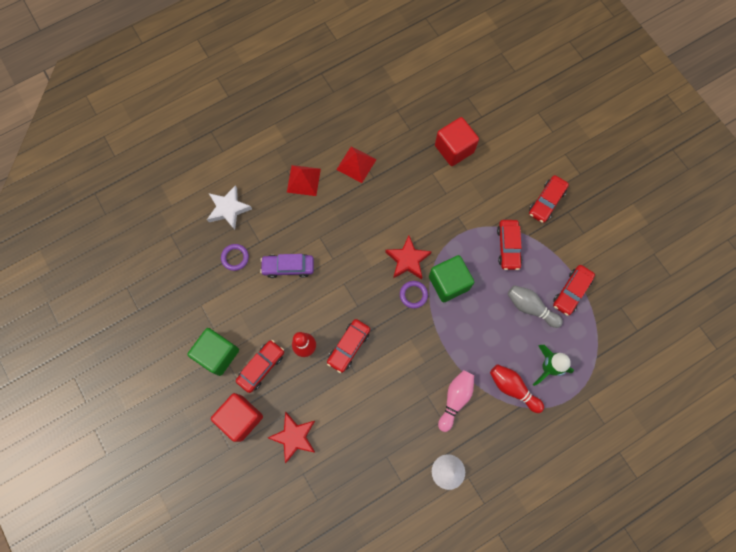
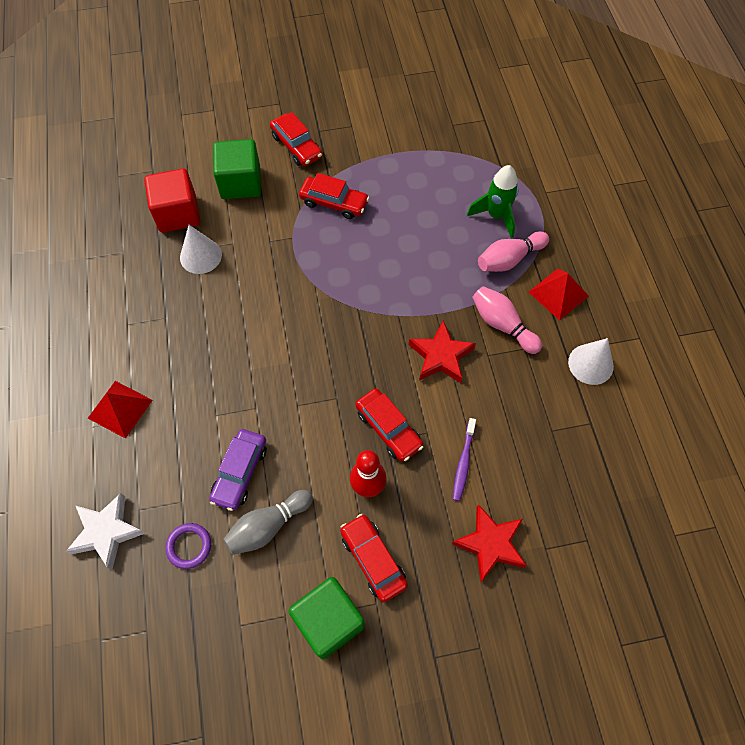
camera: 70 degrees left, 10 degrees down
(241, 418) = (439, 615): red cube -> none
(342, 403) = (463, 462): none -> purple toothbrush
(356, 164) = (135, 333): red pyramid -> red pyramid (558, 294)
(407, 260) = (300, 316): red star -> red star (441, 356)
(413, 295) = (350, 326): purple ring -> none
(427, 178) = (200, 256): none -> white cone
(448, 283) = (351, 281): green cube -> green cube (241, 183)
(512, 388) = (509, 259): red bowling pin -> pink bowling pin
(530, 307) = (418, 207): grey bowling pin -> grey bowling pin (268, 526)
(571, 291) = (416, 162): red car -> none

